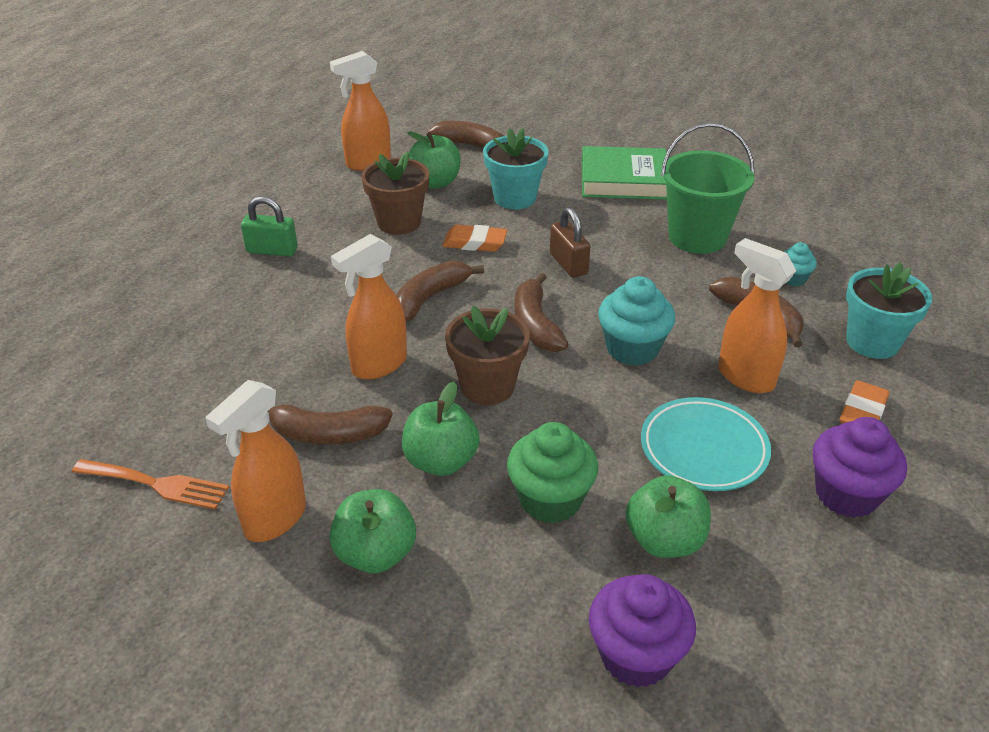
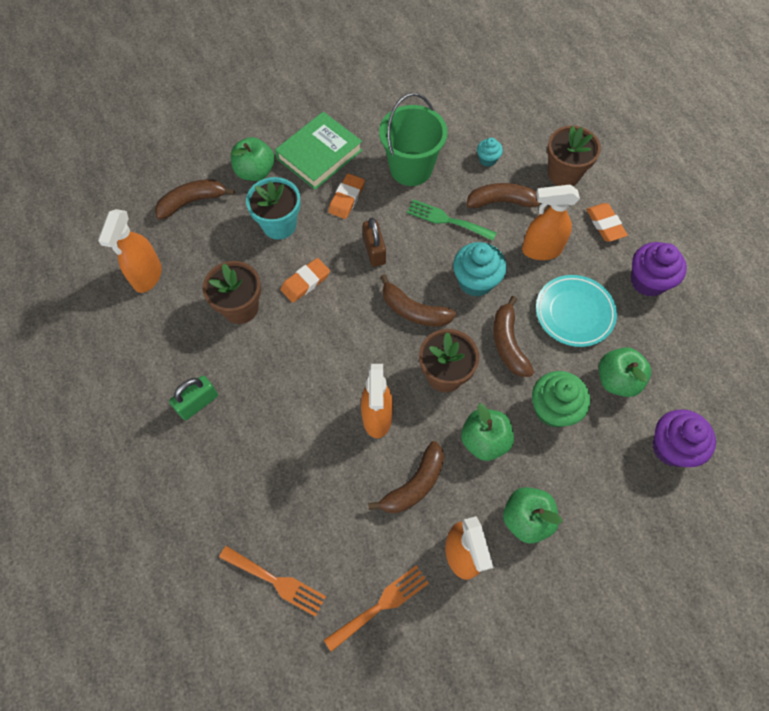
camera: 50 degrees left, 25 degrees up
(125, 394) = (276, 581): none -> orange fork
(430, 298) = (338, 346): brown banana -> brown banana (508, 343)
(435, 182) = (214, 254): green apple -> green apple (255, 172)
(568, 264) = (374, 251): brown padlock -> brown padlock turned 60 degrees clockwise
(601, 218) = (347, 198): none -> orange eraser
(675, 290) = (447, 220): none -> green fork
(872, 342) = (564, 174): turquoise flower pot -> brown flower pot

